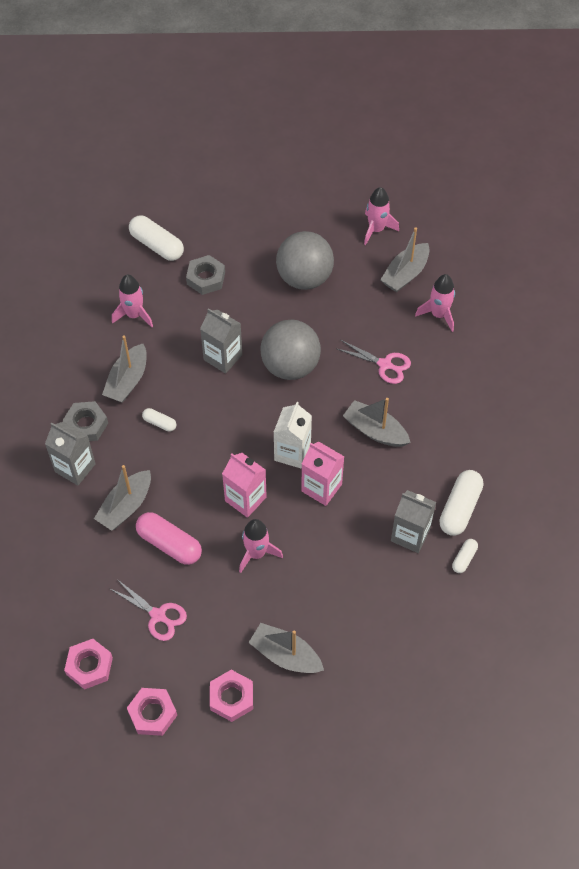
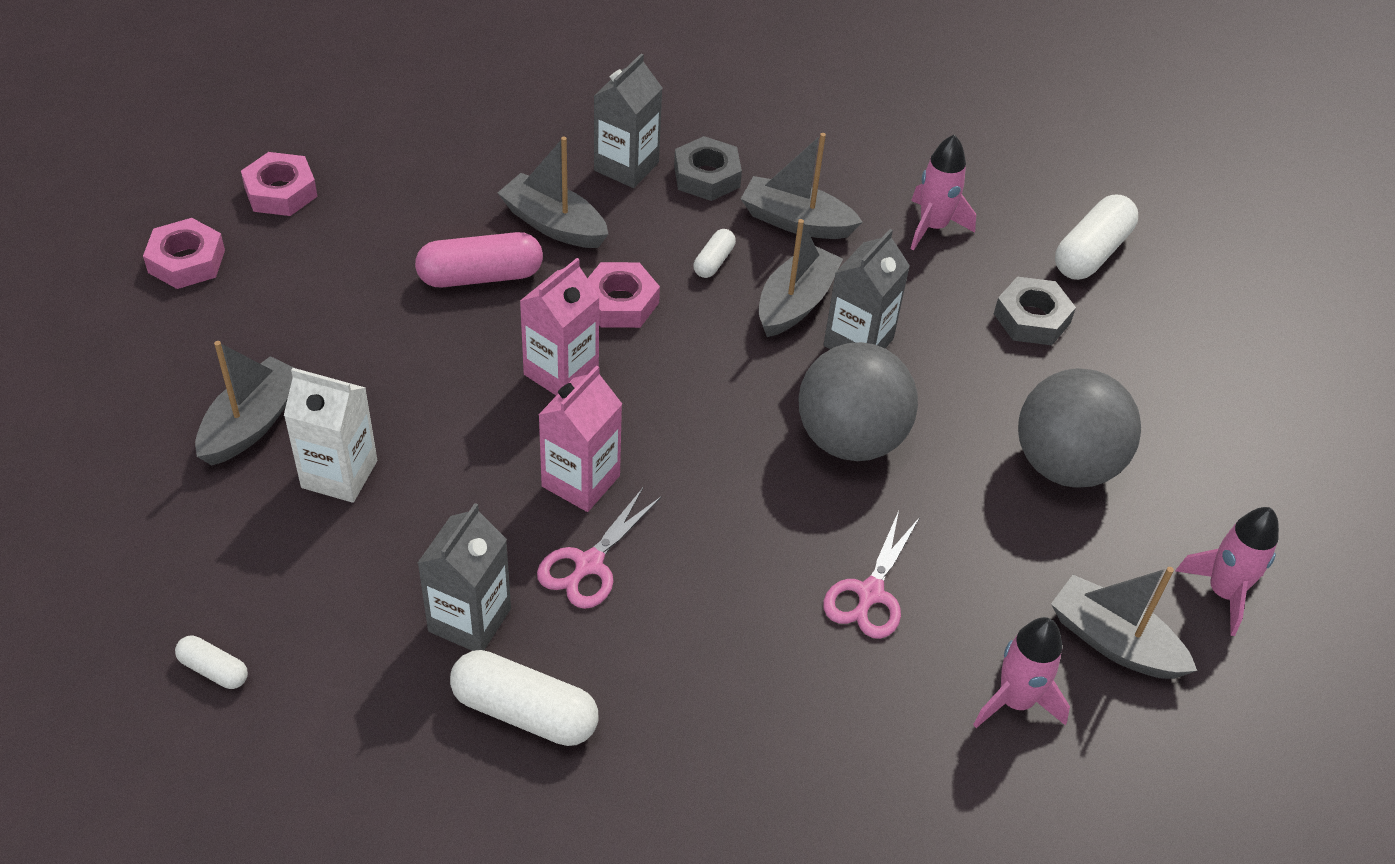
camera: 85 degrees right, 10 degrees down
(158, 615) = (352, 265): pink scissors -> pink scissors (589, 564)
(169, 544) = (480, 276): pink capsule -> pink capsule turned 45 degrees clockwise
(231, 698) = (190, 353): pink nut -> pink nut (620, 302)
(256, 553) = (452, 386): pink rocket -> none
(292, 452) = (657, 439): white carton -> white carton (339, 474)
(375, 431) = (709, 571): grey boat -> grey boat (795, 303)
(464, 558) = (407, 712): white capsule -> white capsule (214, 670)

